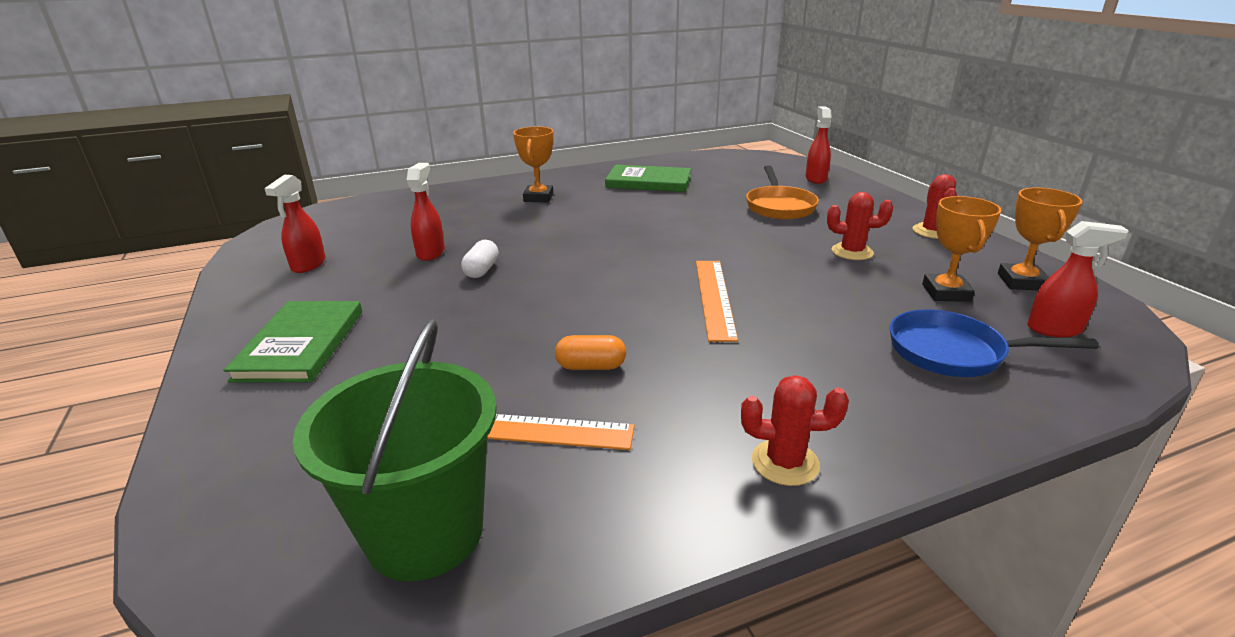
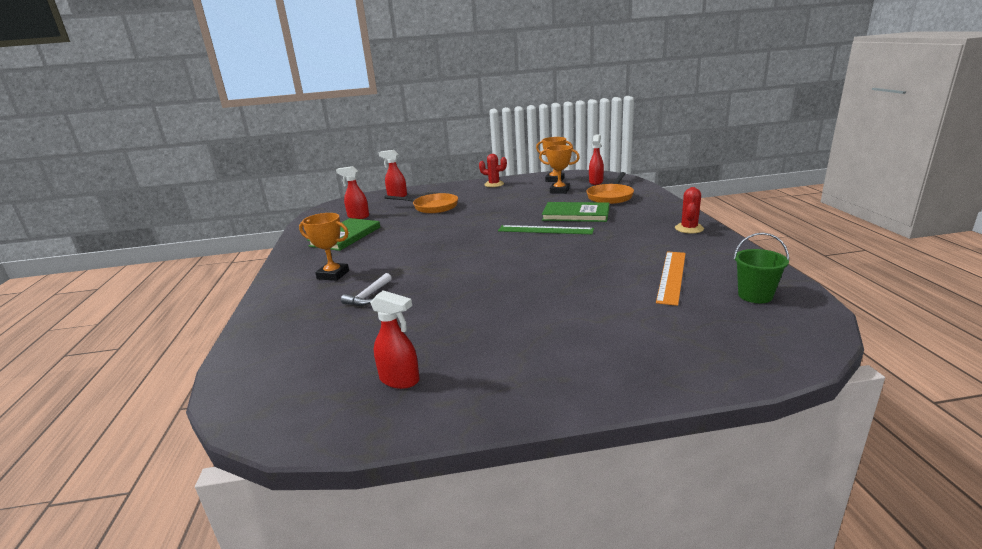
camera: 75 degrees left, 5 degrees down
(301, 344) = (565, 358): green book -> green book (576, 214)
(425, 532) = (755, 295): green bucket -> green bucket, size x0.56
(431, 252) = (418, 316): red spray bottle -> red spray bottle (358, 216)
(481, 270) = (468, 293): white capsule -> none
(484, 222) = (368, 296): none -> white hammer
(591, 366) = (612, 260): orange capsule -> none
(714, 297) = (545, 230): orange ruler -> green ruler
(852, 252) = (507, 200): red cactus -> none
(953, 352) = (610, 197): blue pan -> orange pan

